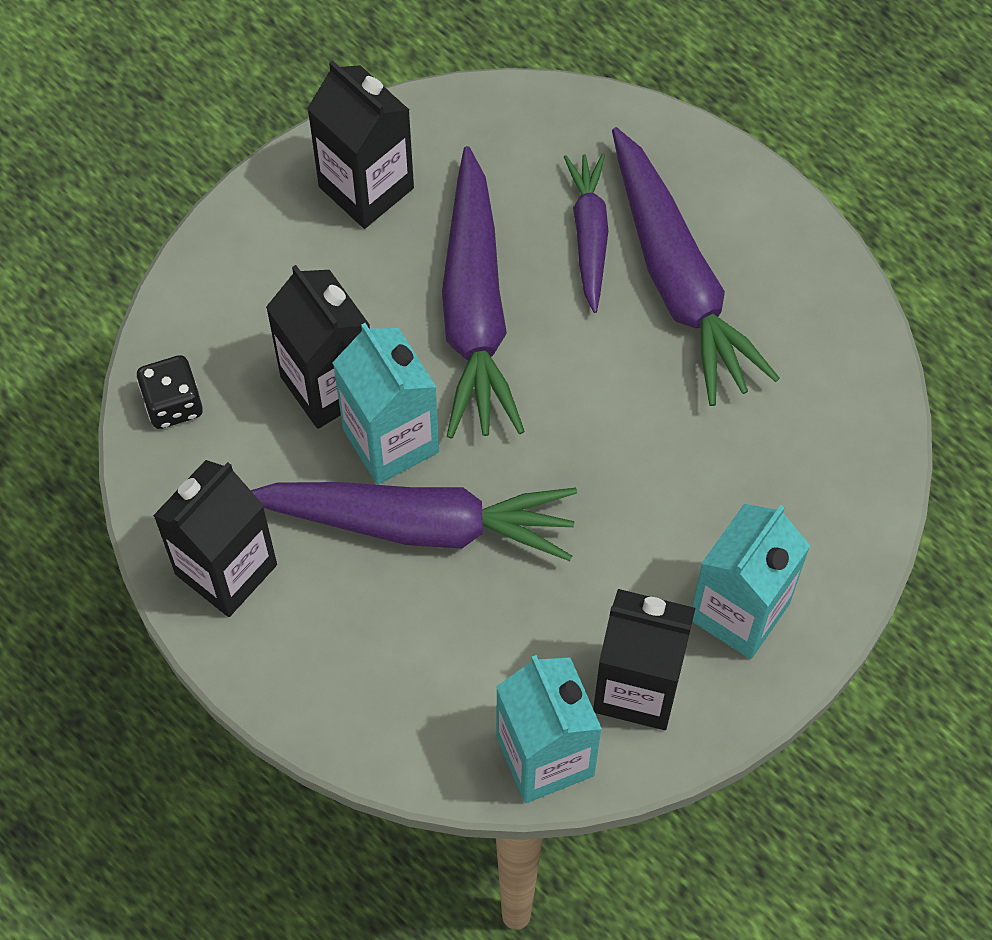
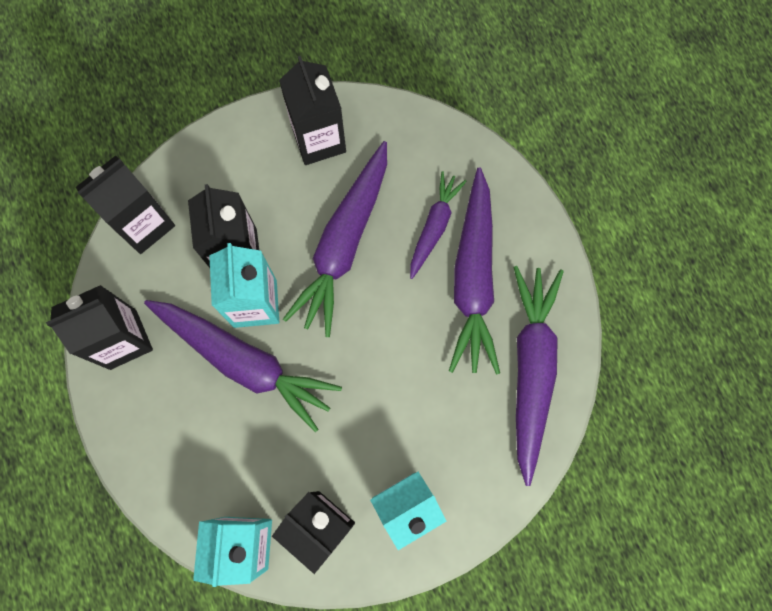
camera: 25 degrees right, 10 degrees up
(173, 403) = (144, 224): black dice -> black carton
(817, 363) = (531, 369): none -> purple carrot

